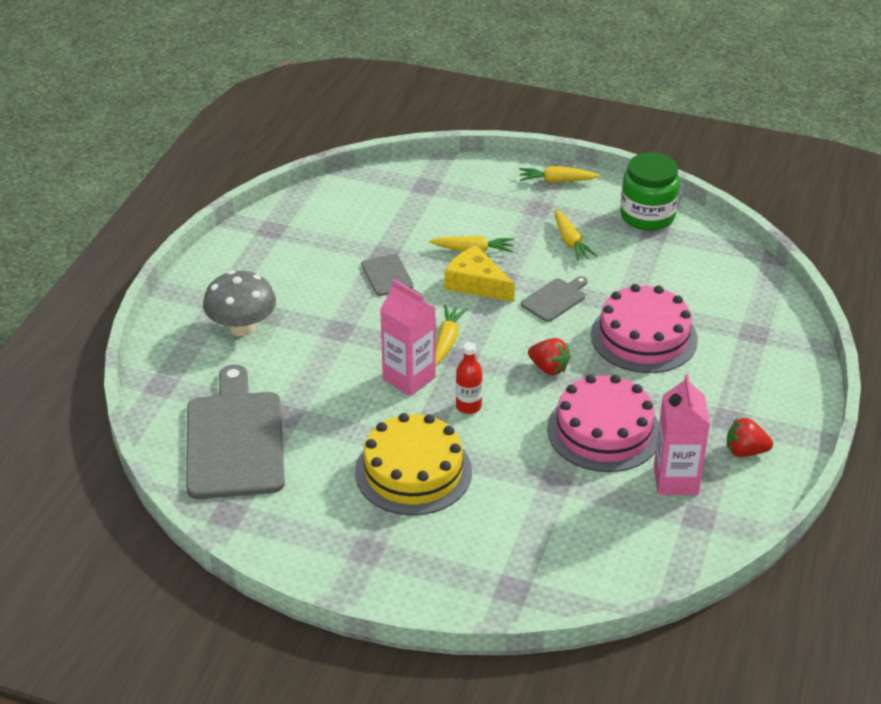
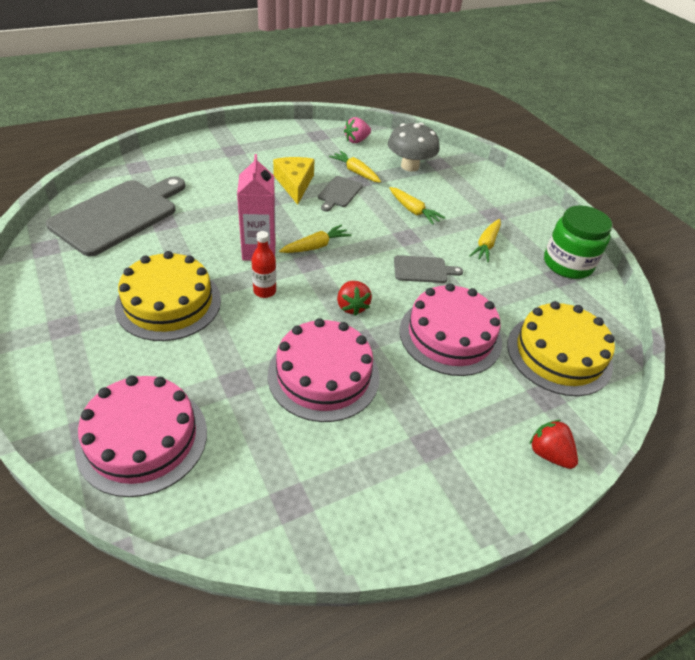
camera: 40 degrees right, 5 degrees up
(242, 327) = (222, 167): grey mushroom -> grey mushroom (410, 166)
(317, 210) = (356, 140): none -> pink strawberry
(476, 283) = (386, 228): yellow cheese -> yellow cheese (295, 184)
(556, 181) = (529, 207): yellow carrot -> yellow carrot (355, 172)
(556, 563) = (142, 438): none -> pink cake
(675, 480) = (318, 455): pink carton -> none
(726, 296) = (559, 354): none -> yellow cake
(745, 451) = (407, 482): red strawberry -> red strawberry (549, 454)

